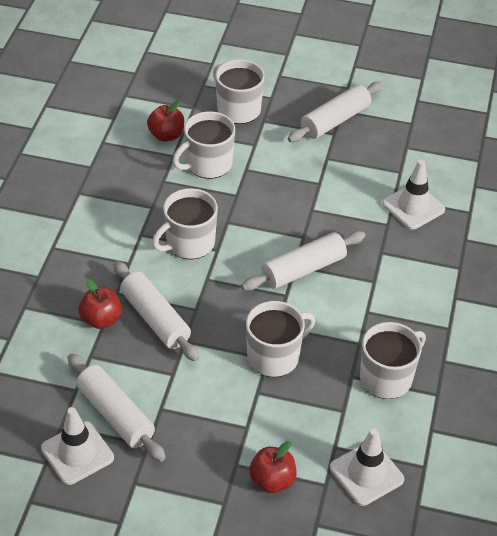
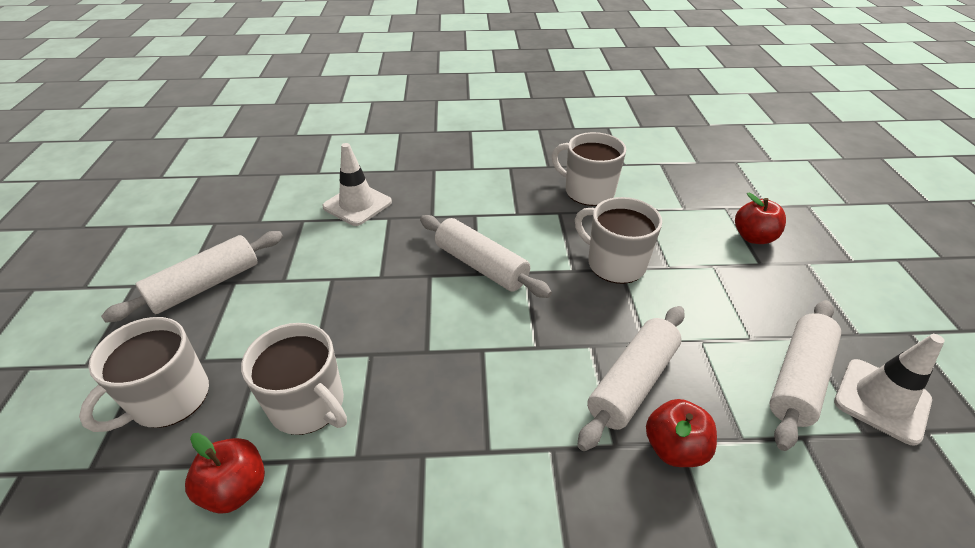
camera: 105 degrees left, 5 degrees down
(189, 243) = (482, 383): white mug -> none
(335, 120) = (205, 285): white rolling pin -> white rolling pin turned 75 degrees counterclockwise
(366, 473) = (694, 188): white traffic cone -> none

